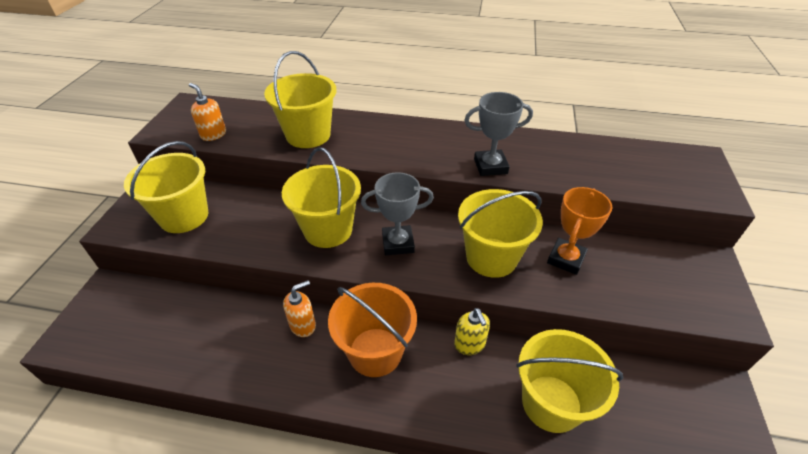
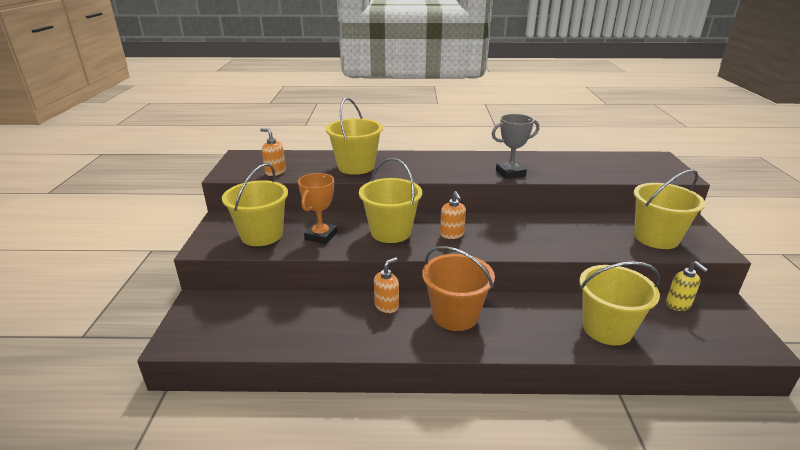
camera: 10 degrees left, 15 degrees down
(398, 243) = (452, 234): grey trophy -> orange soap dispenser
(469, 344) = (528, 302): yellow soap dispenser -> yellow soap dispenser (678, 304)
(491, 257) = (529, 235): yellow bucket -> yellow bucket (656, 238)
(566, 259) = (585, 231): orange trophy -> orange trophy (321, 236)

